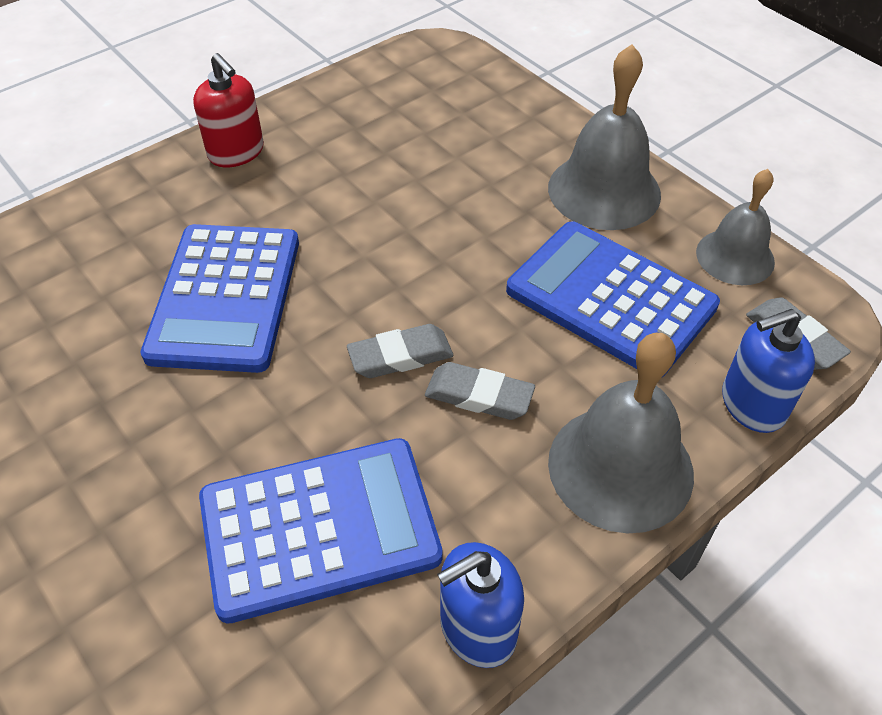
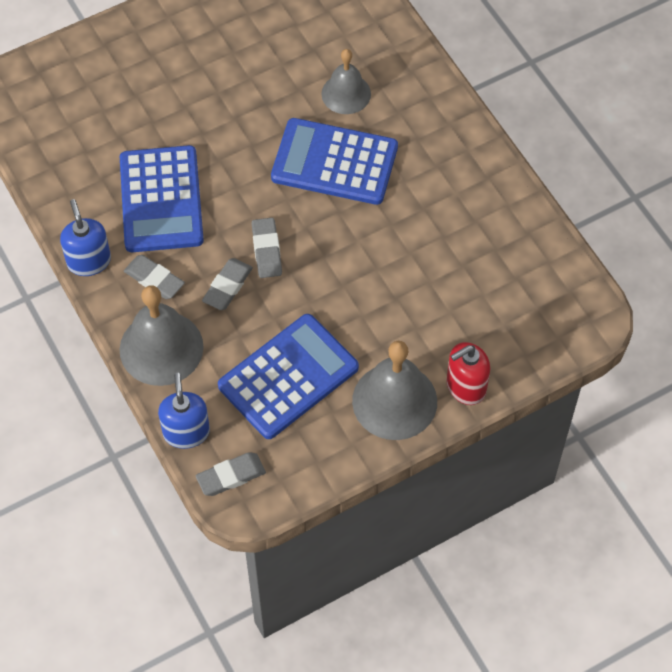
camera: 100 degrees right, 10 degrees up
(236, 152) = (477, 172): red soap dispenser -> red soap dispenser (465, 386)
(491, 505) = (154, 279): none -> grey eraser
(735, 257) = (310, 467): grey bell -> grey bell (346, 93)

